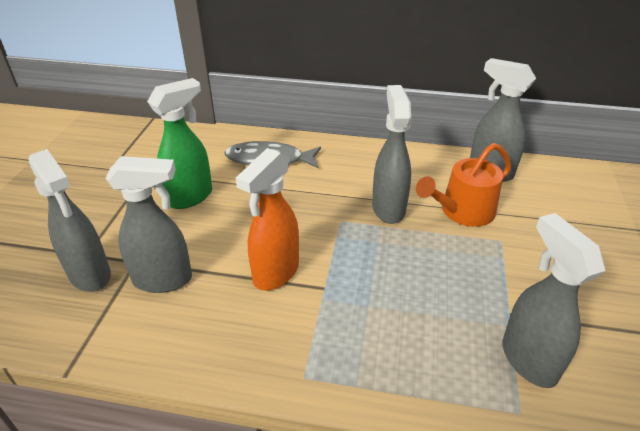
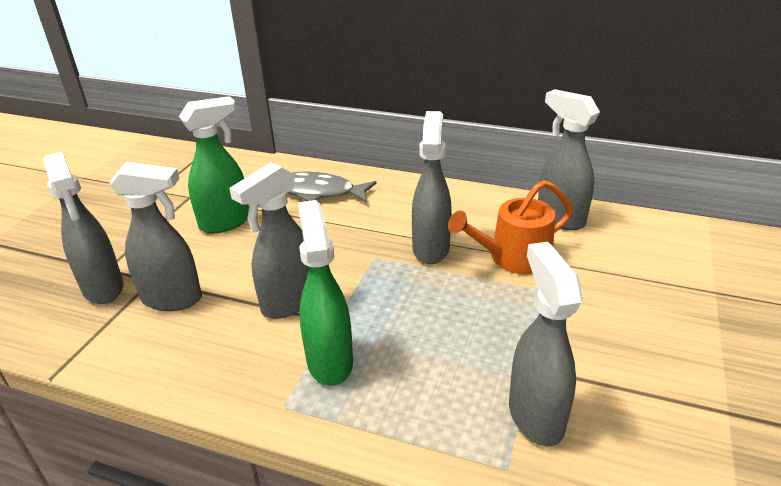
camera: 10 degrees right, 5 degrees down
(275, 273) = (288, 303): orange spray bottle -> grey spray bottle
(332, 327) = (329, 361): none -> green spray bottle

